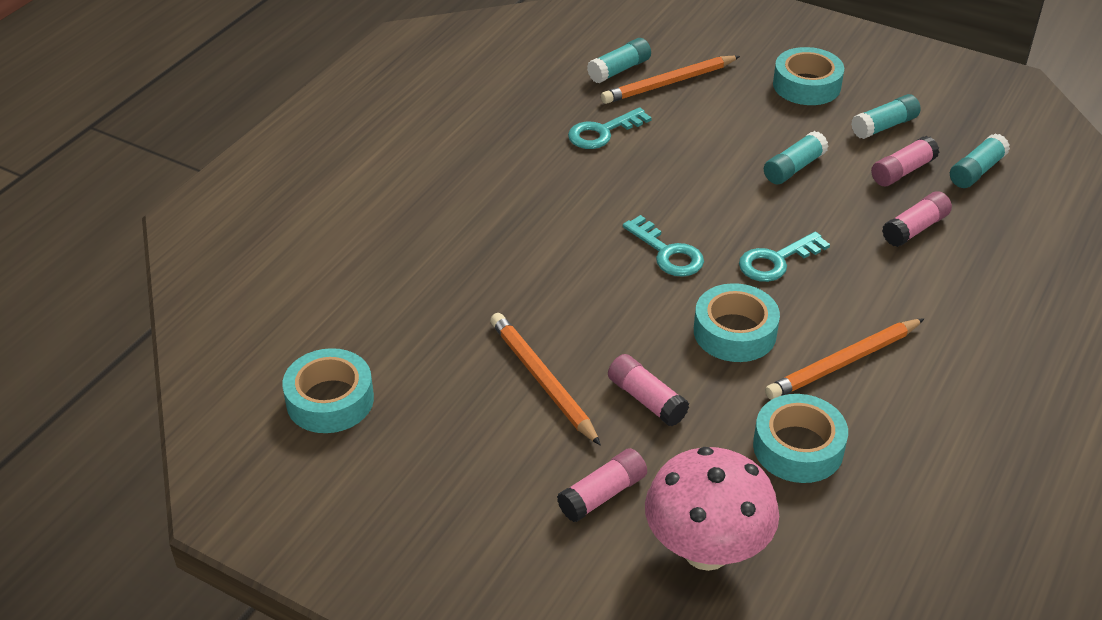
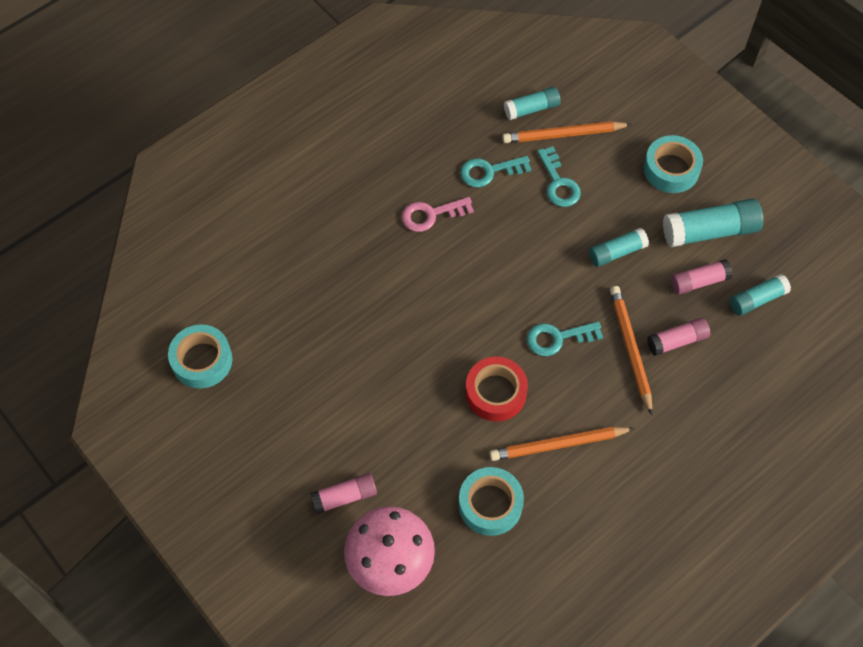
camera: 20 degrees right, 20 degrees up
(542, 380) = (346, 390): orange pencil -> orange pencil (630, 348)
(556, 185) = (431, 215): none -> pink key
(646, 399) = (408, 430): pink glue stick -> none
(667, 253) = (482, 305): turquoise key -> turquoise key (558, 183)
(734, 332) = (495, 393): turquoise tape -> red tape
(884, 126) = (709, 231): turquoise glue stick -> turquoise glue stick, size x1.63

